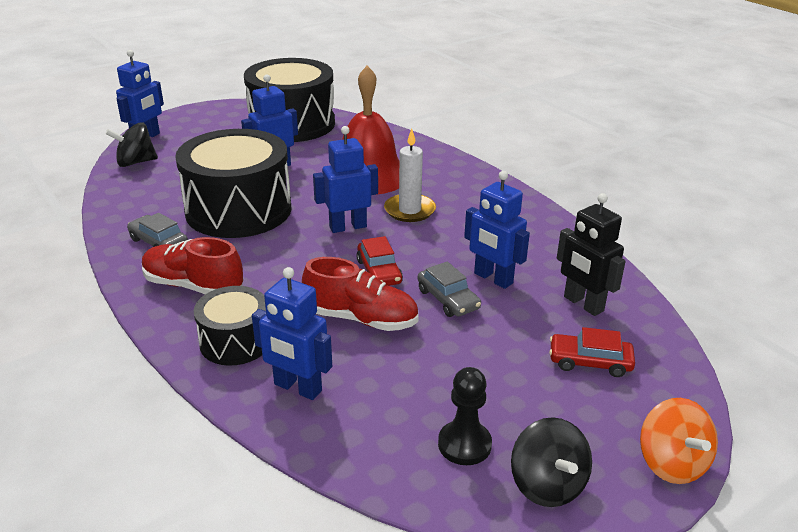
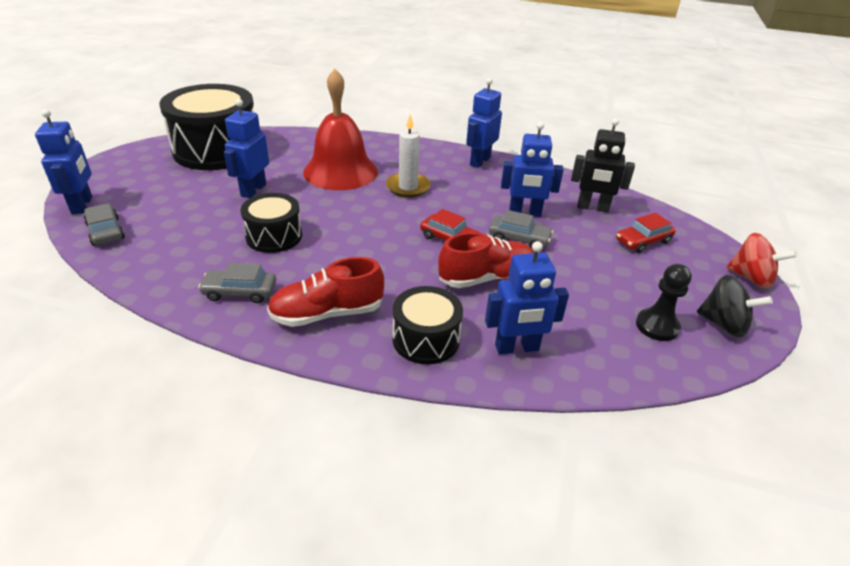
camera: 40 degrees left, 5 degrees up
(135, 162) = (105, 231): black spinning top -> grey car
(238, 210) = (274, 236): black drum -> black drum, size x0.53
(348, 227) = (381, 216): blue robot -> blue robot (479, 161)
(671, 463) = (751, 278): orange spinning top -> red spinning top

